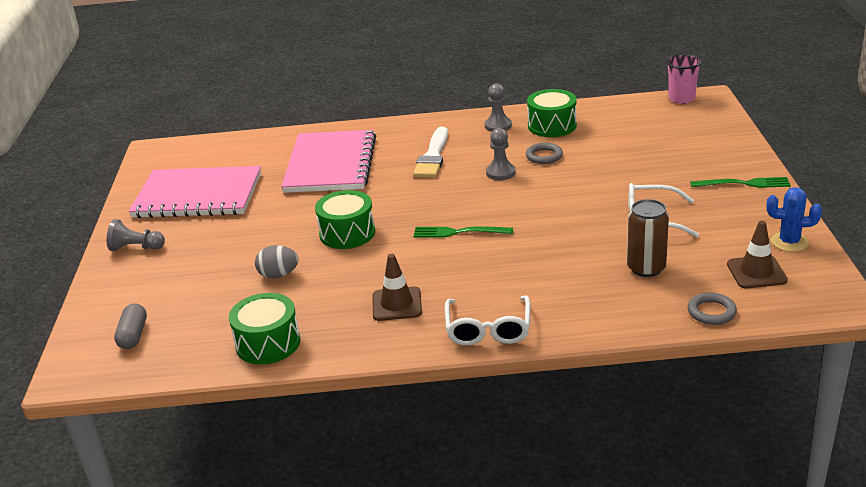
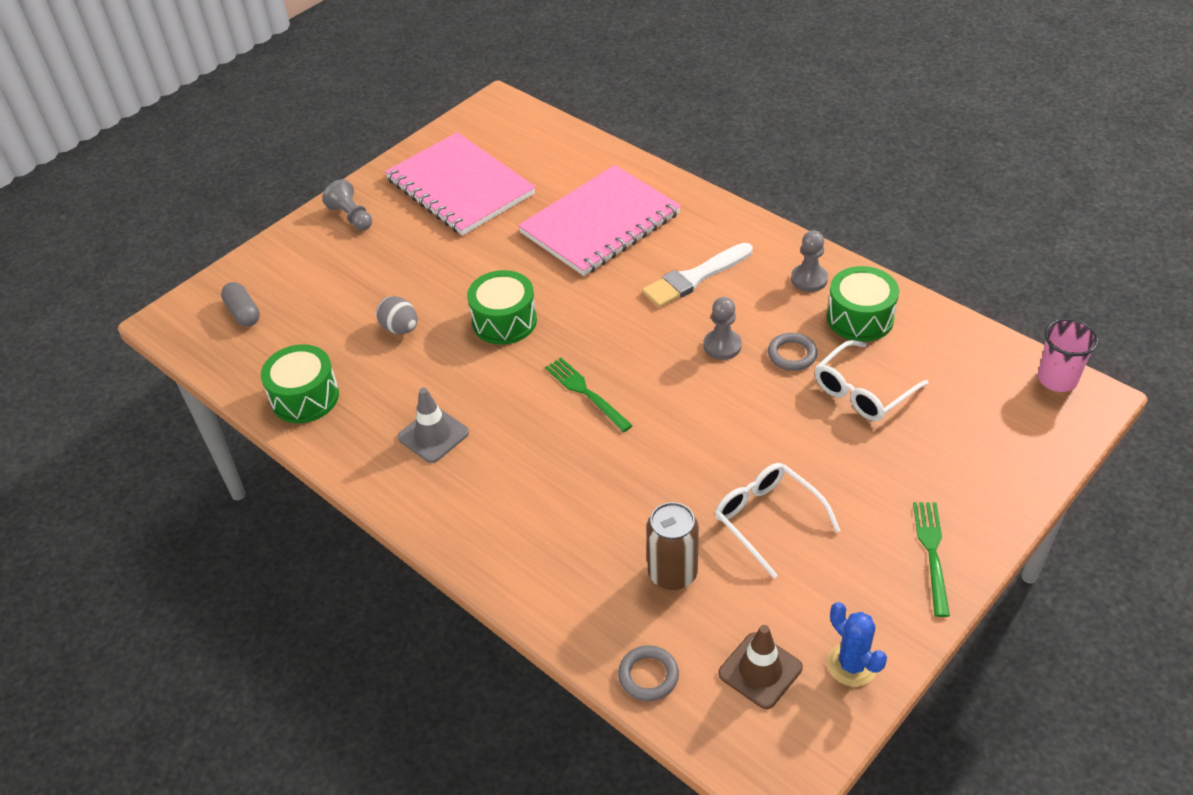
camera: 45 degrees right, 15 degrees up
(133, 335) = (243, 313): grey capsule -> grey capsule turned 75 degrees counterclockwise
(397, 304) = (433, 435): brown traffic cone -> grey traffic cone
(488, 329) = (457, 523): white glasses -> white glasses (863, 391)
(744, 183) = (931, 552): green fork -> green fork turned 135 degrees counterclockwise

